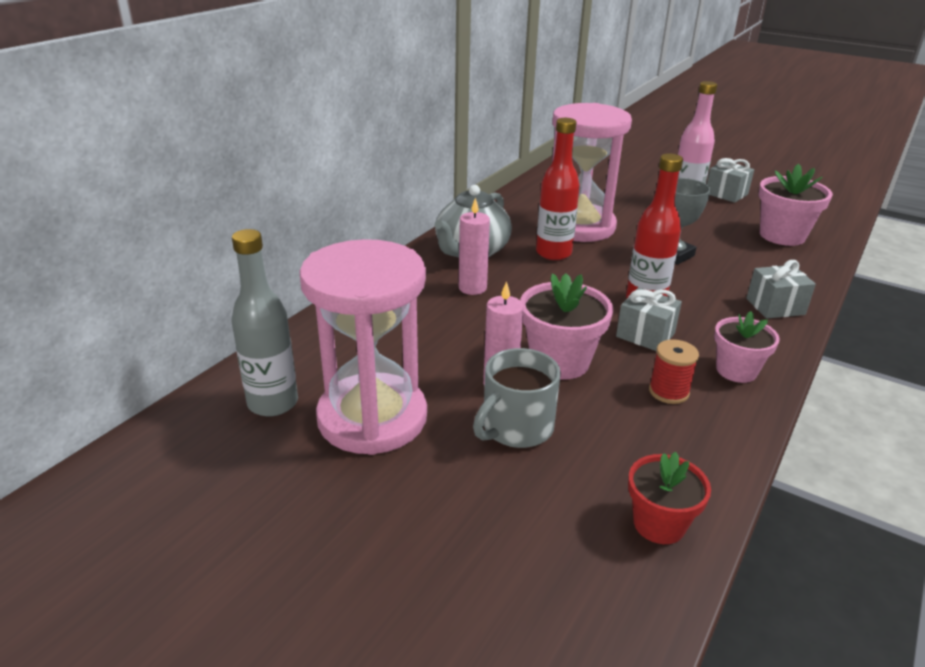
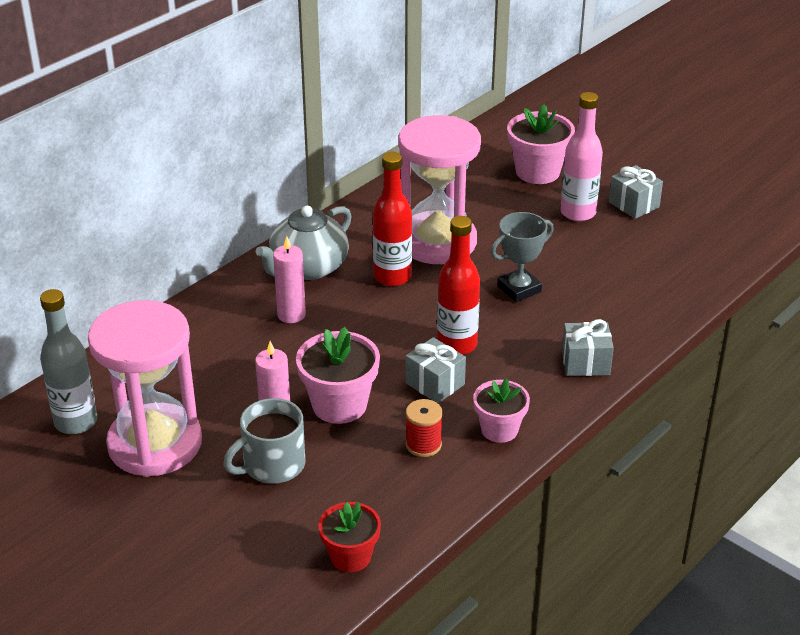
camera: 10 degrees right, 5 degrees up
(782, 235) = (657, 271): pink flower pot -> pink flower pot (537, 172)

